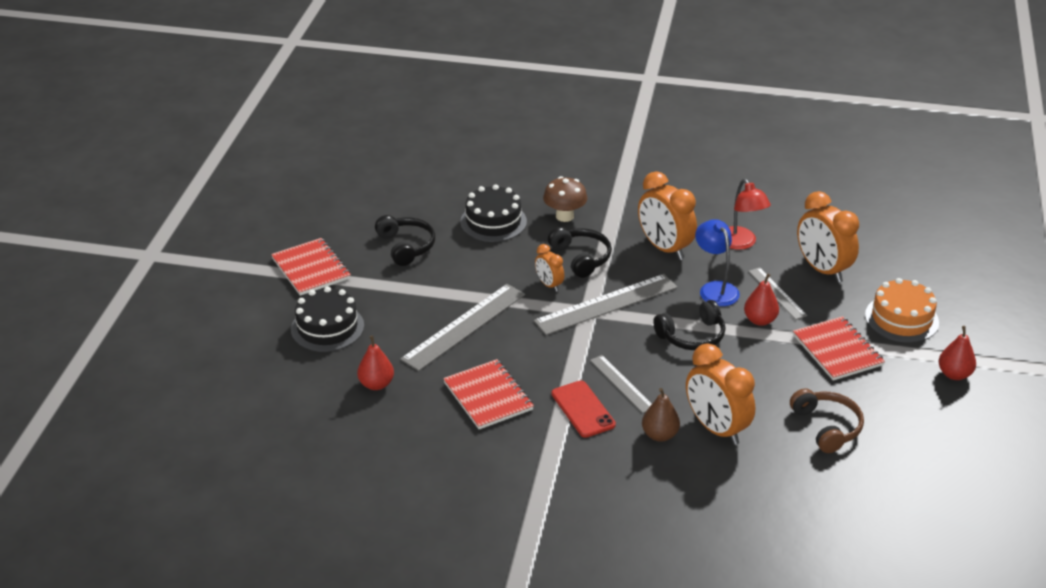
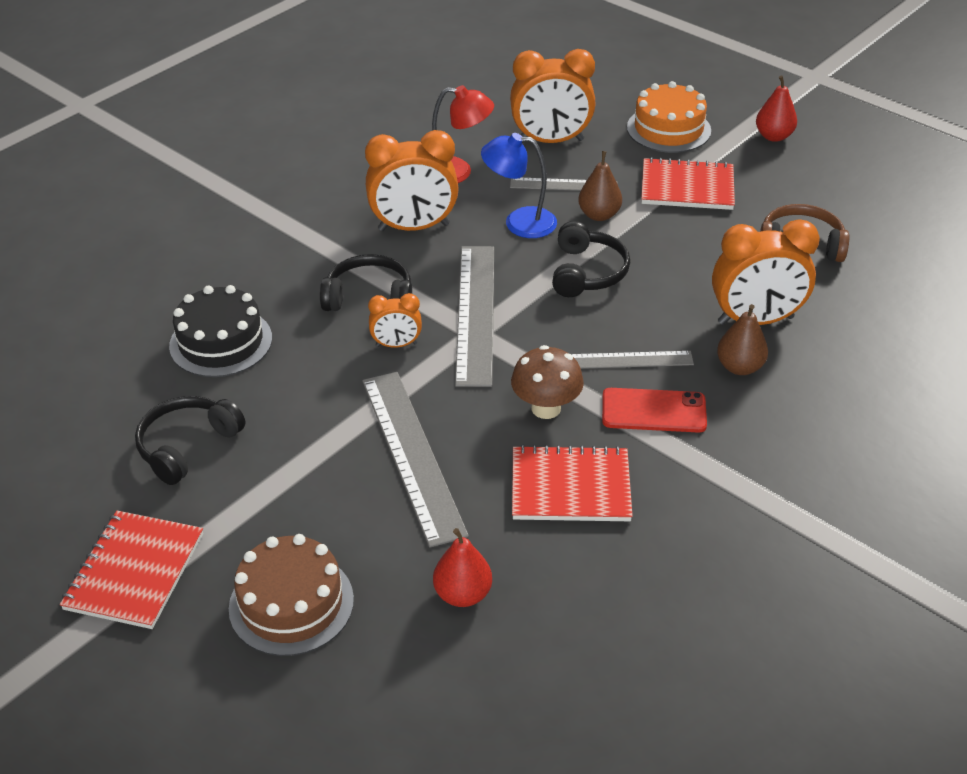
camera: 60 degrees left, 5 degrees up
(311, 269) = (135, 571): red notebook -> red notebook turned 75 degrees counterclockwise
(327, 327) = (291, 603): black cake -> brown cake
(406, 246) = (187, 446): black headphones -> black headphones turned 60 degrees counterclockwise
(564, 216) = (274, 277): brown mushroom -> brown mushroom (546, 408)
(760, 320) = (599, 215): red pear -> brown pear

